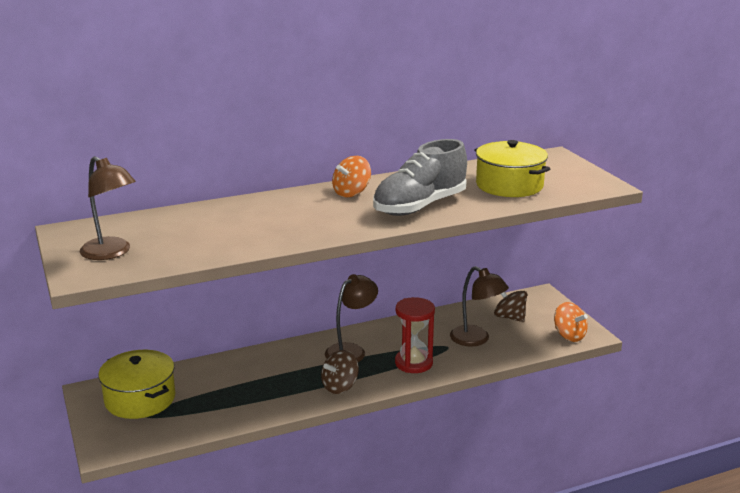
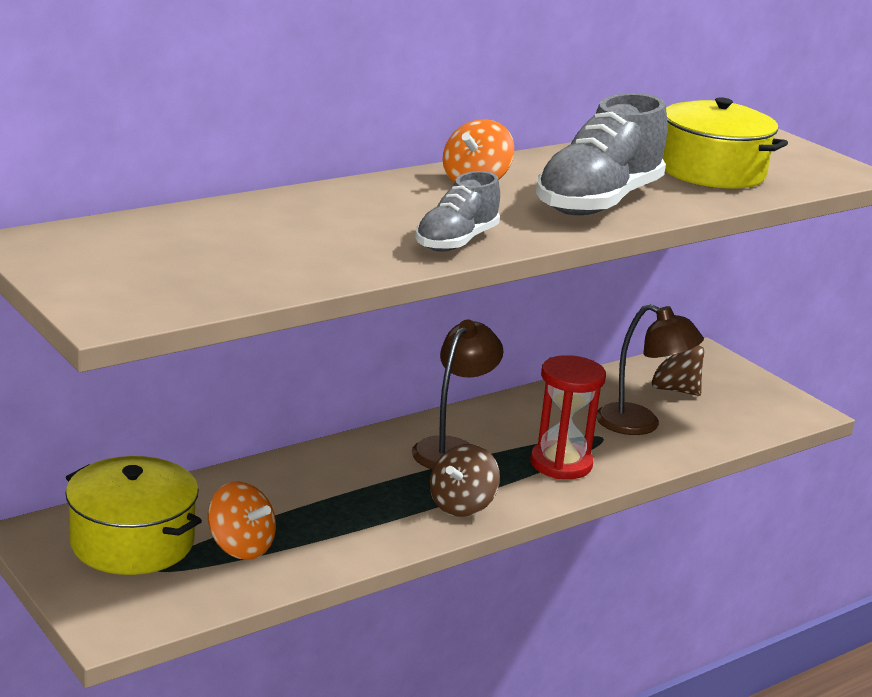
camera: 15 degrees left, 0 degrees up
(111, 253) = (137, 277): brown lamp -> none
(312, 232) = (456, 242): none -> grey shoe
(569, 336) = (775, 414): orange spinning top -> orange spinning top (241, 547)

